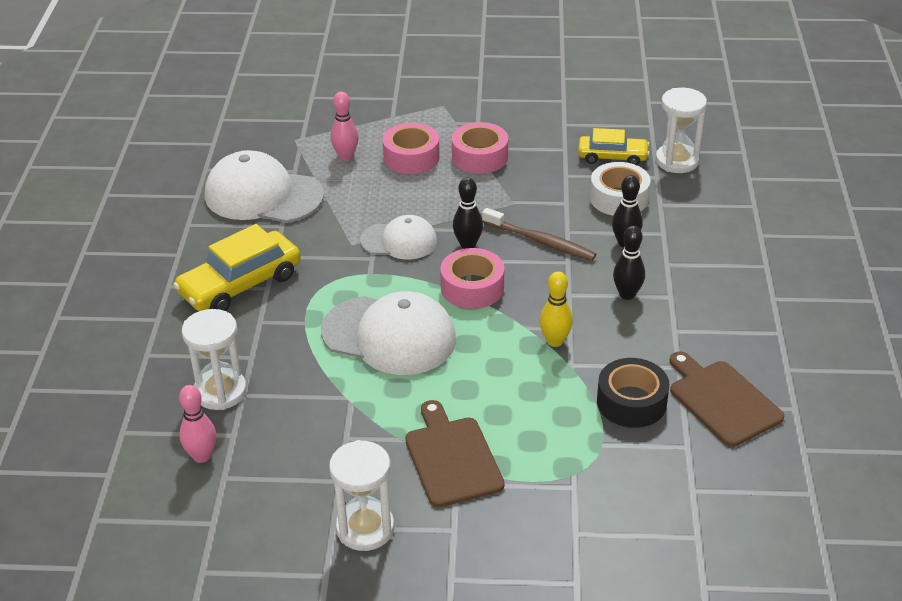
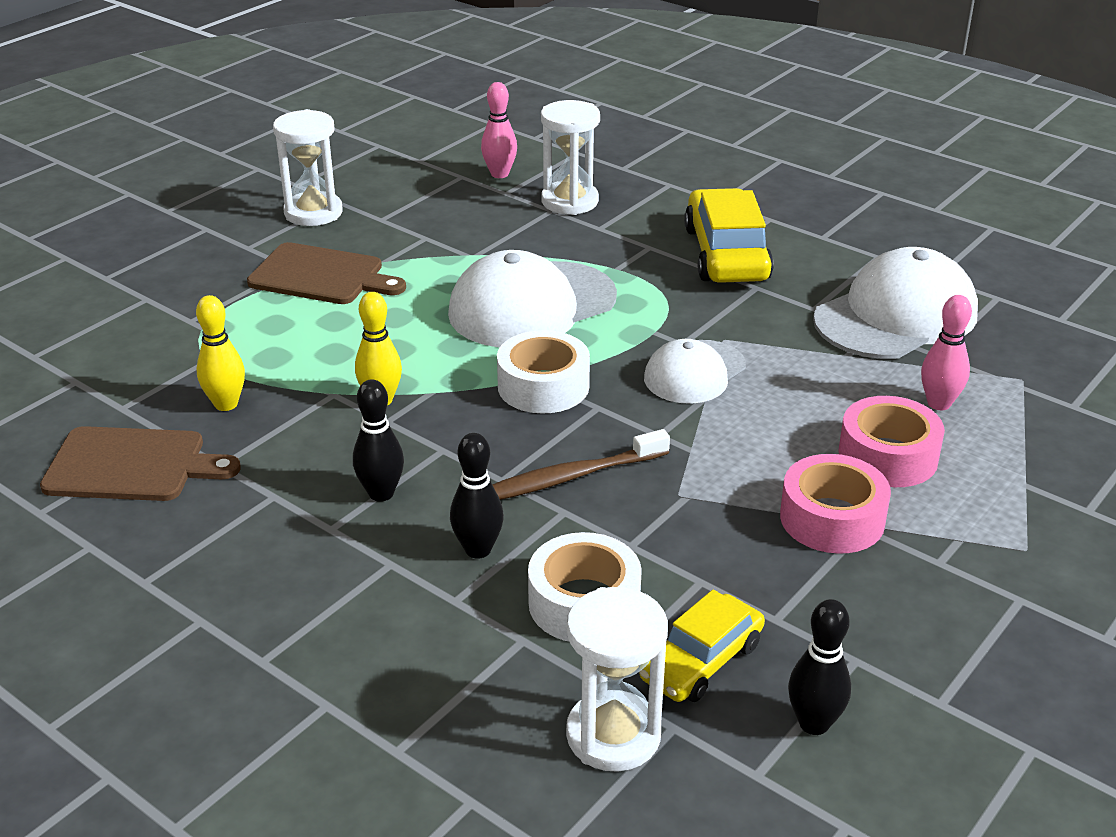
camera: 125 degrees right, 5 degrees down
(468, 245) = (629, 418): black bowling pin -> black bowling pin (814, 723)
(472, 287) = (543, 386): pink tape -> white tape
(631, 402) = (226, 404): black tape -> yellow bowling pin

